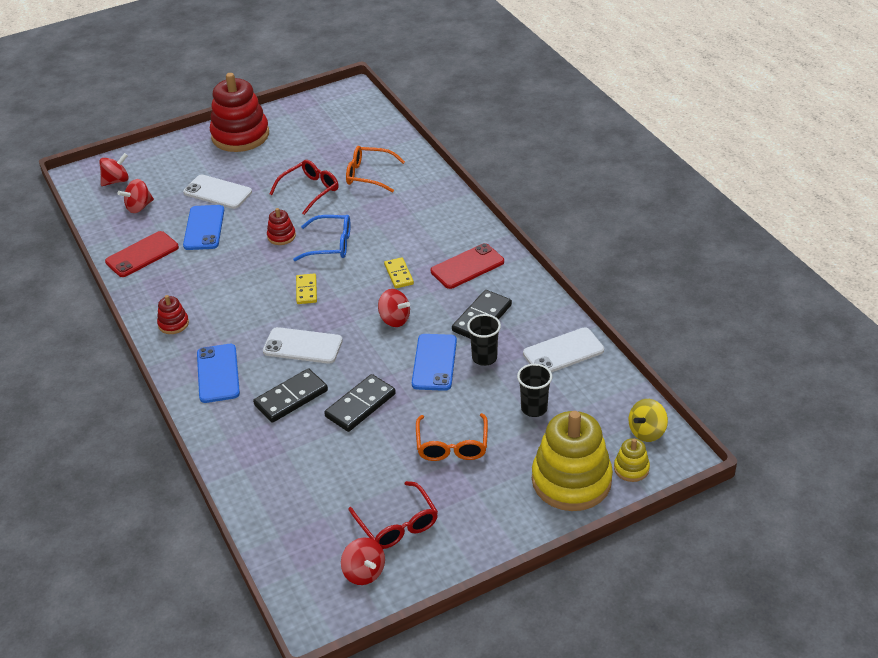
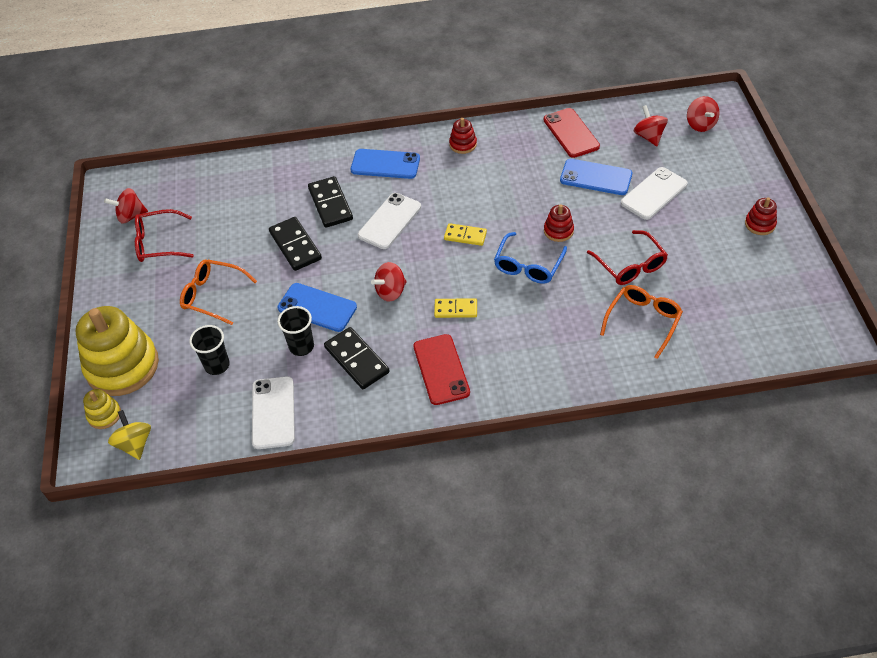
camera: 110 degrees right, 10 degrees up
(240, 135) = (760, 224): red stacking toy -> red stacking toy, size x0.44

